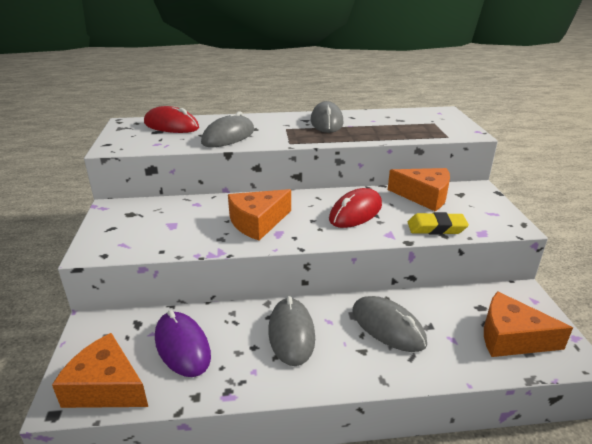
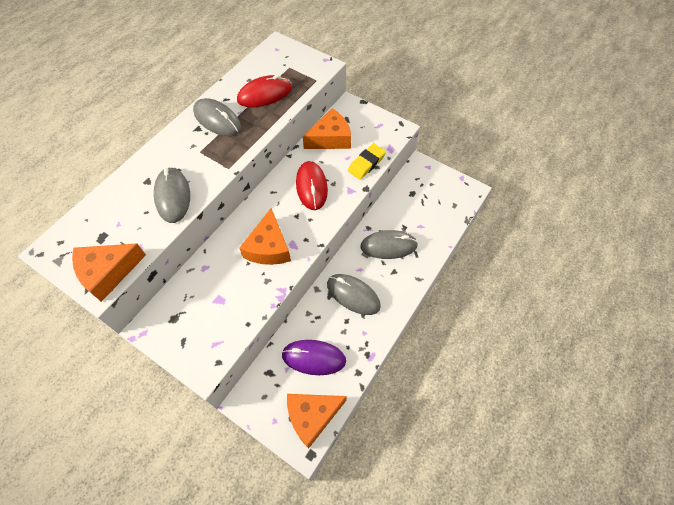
camera: 50 degrees left, 30 degrees up
(171, 126) = (101, 221): red mouse -> red mouse (265, 94)
(511, 337) = (440, 202): orange cheese -> orange cheese (108, 272)

